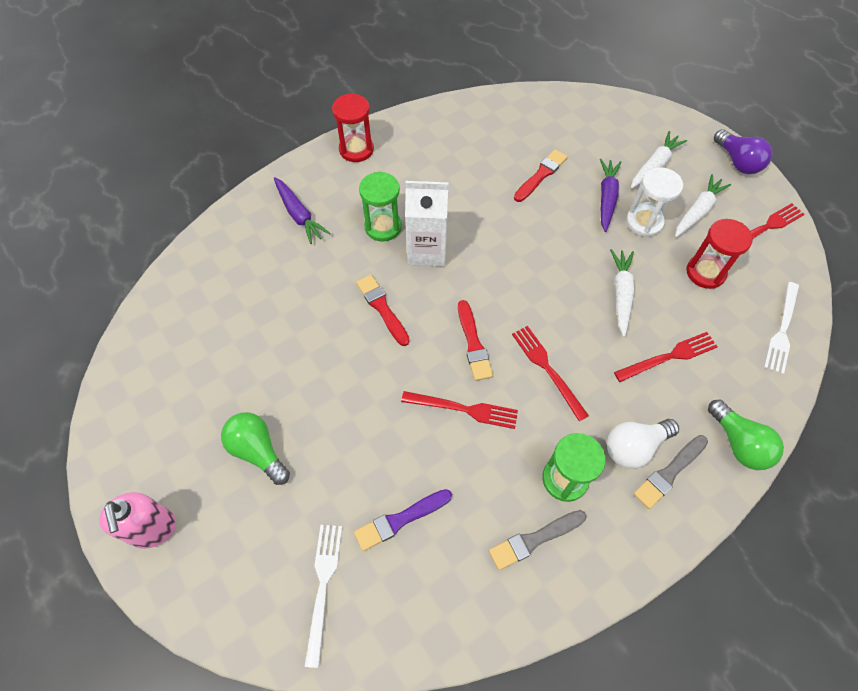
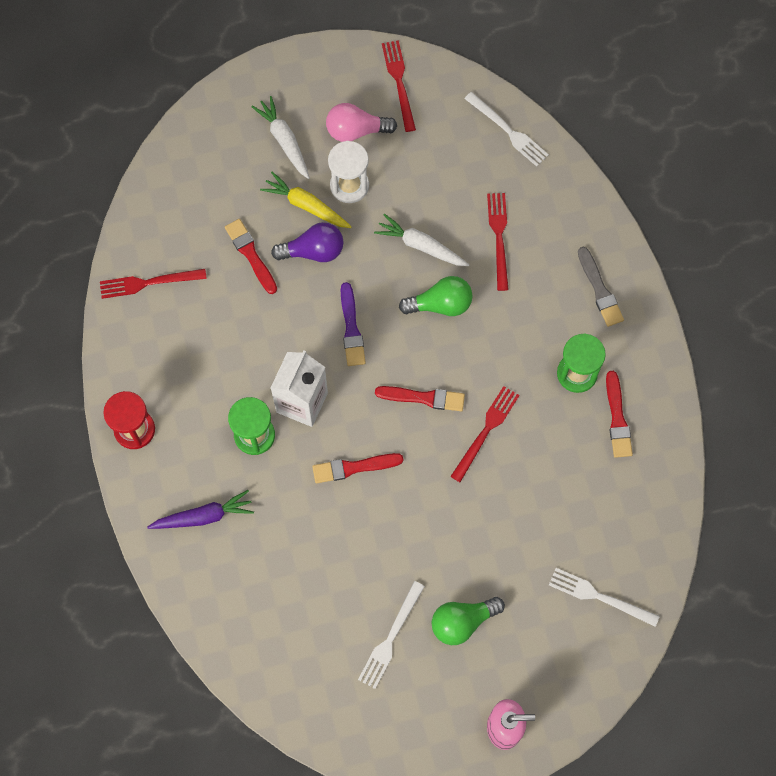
camera: 70 degrees left, 10 degrees up
(226, 391) = (390, 638): none -> white fork
(400, 520) = (566, 518): purple brush -> purple brush (351, 328)
(535, 539) = (617, 418): grey brush -> red brush
(547, 369) = (473, 344): red fork -> red fork (148, 283)
(606, 198) = (306, 205): purple carrot -> yellow carrot
(634, 447) = (569, 306): white light bulb -> none
(697, 211) = (356, 130): white carrot -> pink light bulb
(705, 272) = (427, 161): red hourglass -> none
(737, 162) = (312, 61): purple light bulb -> purple light bulb (313, 251)
(738, 443) = (594, 224): green light bulb -> green light bulb (440, 304)

